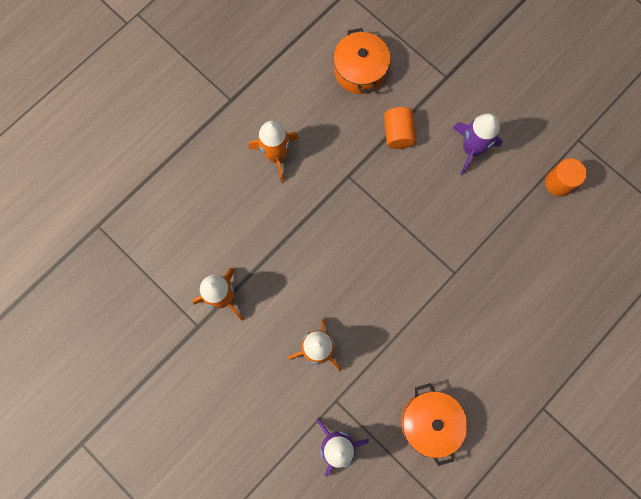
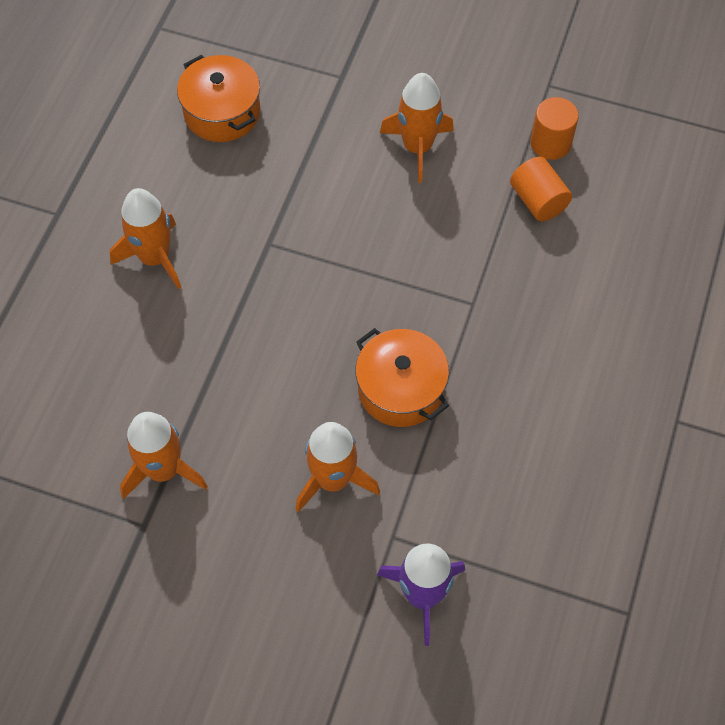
camera: 25 degrees left, 15 degrees down
(398, 133) = (310, 167): orange cylinder -> orange cylinder (538, 201)
(429, 422) = (536, 506): orange pot -> orange pot (401, 389)
(471, 149) = (417, 147): purple rocket -> orange rocket

